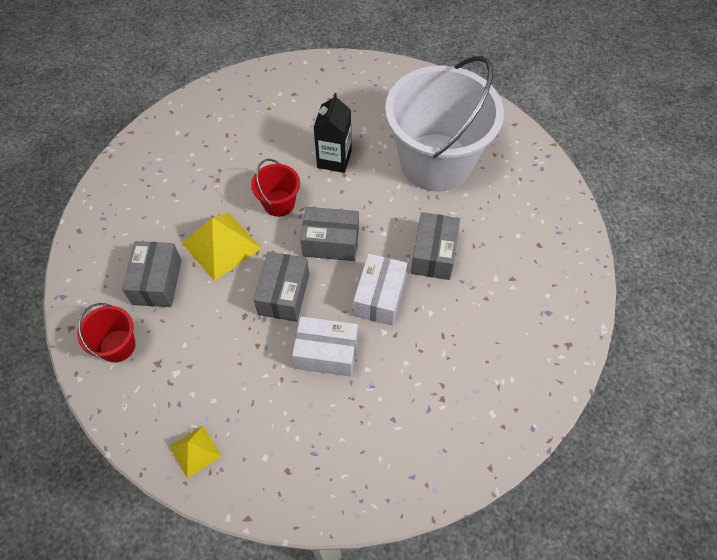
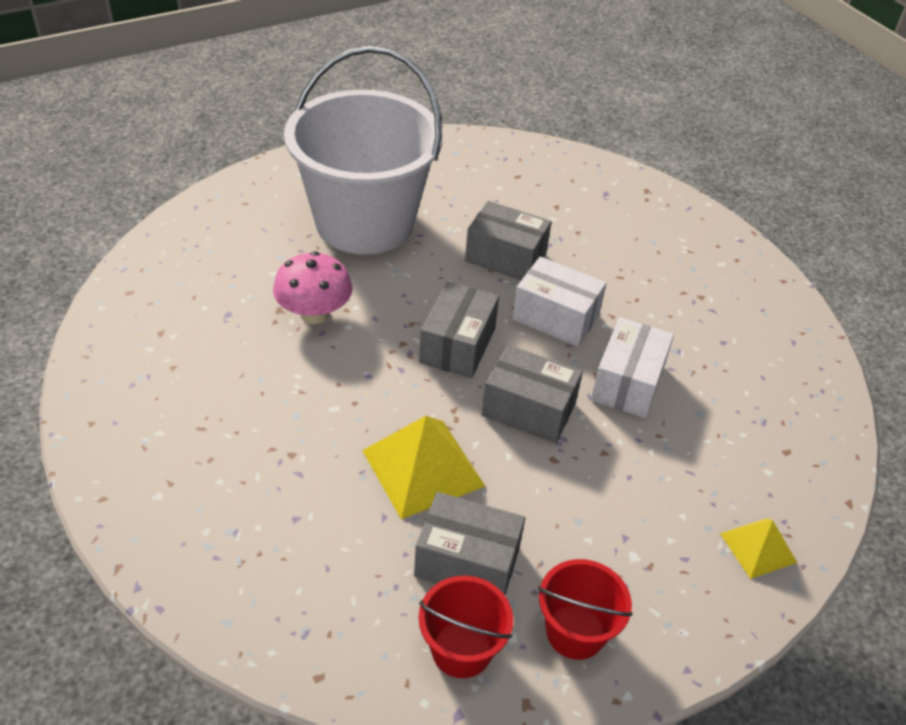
camera: 80 degrees left, 15 degrees down
(279, 203) = (369, 387): red bucket -> red bucket (461, 649)
(334, 159) = (314, 314): black carton -> pink mushroom

